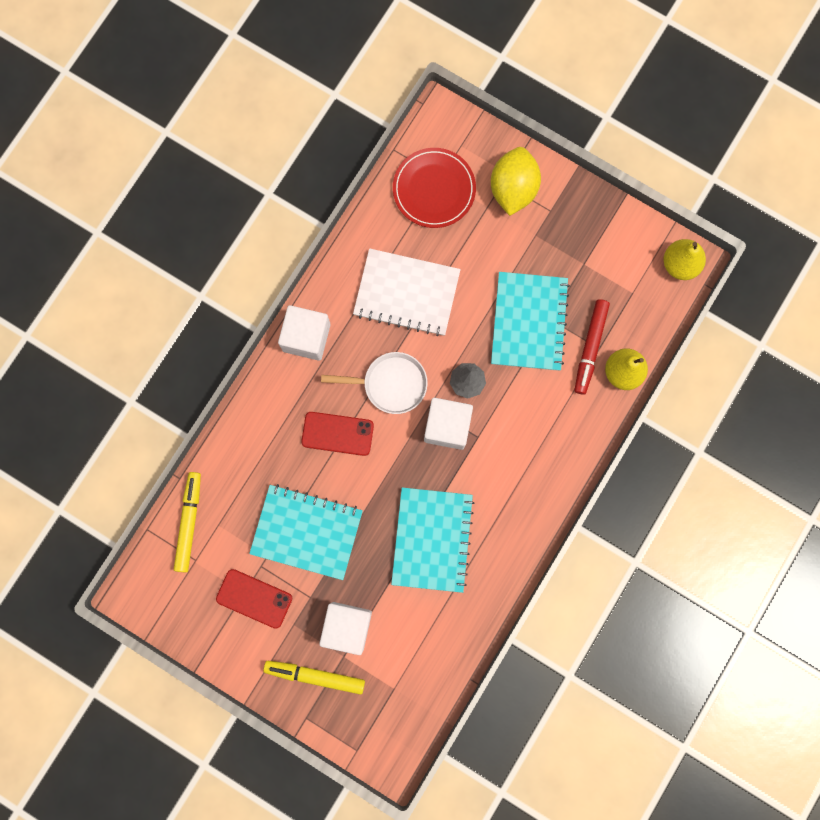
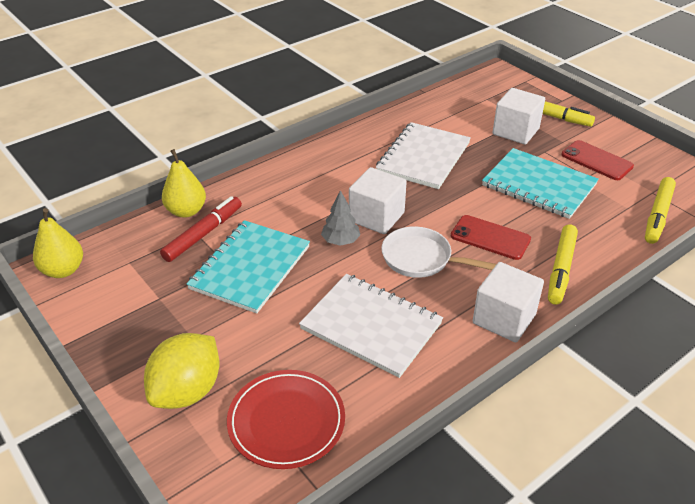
camera: 160 degrees left, 40 degrees down
(269, 413) = (561, 269): none -> yellow marker
(432, 539) = (423, 157): turquoise notebook -> white notebook

